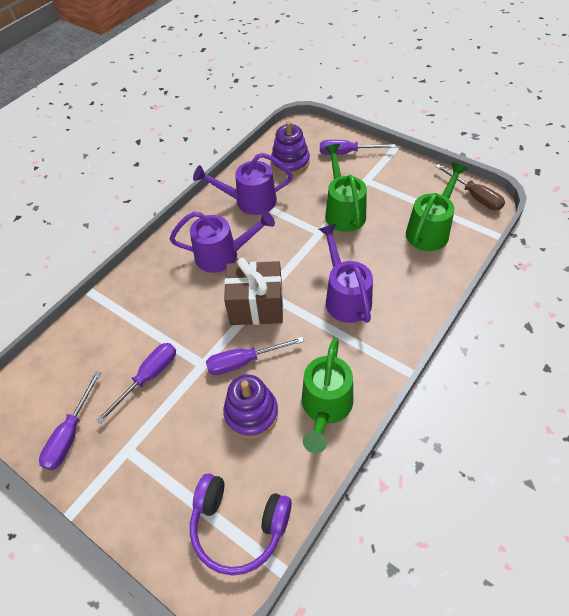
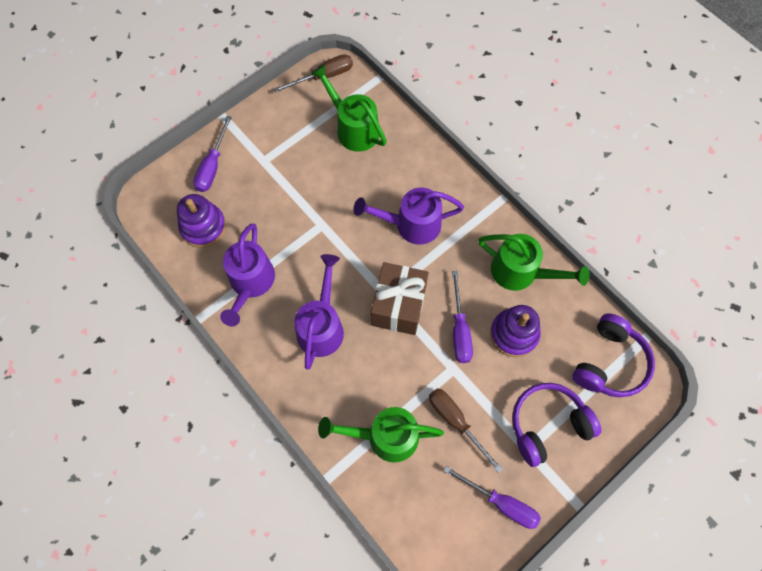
camera: 80 degrees left, 15 degrees up
(148, 377) = (456, 421): purple screwdriver -> brown screwdriver
(155, 466) = (547, 425): none -> purple headphones
(343, 211) = (300, 195): green watering can -> green watering can (384, 436)

